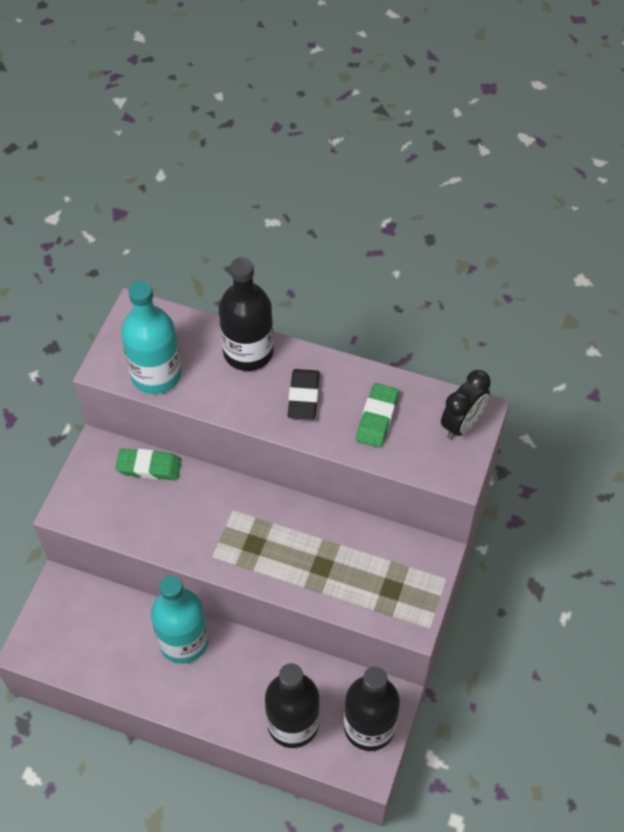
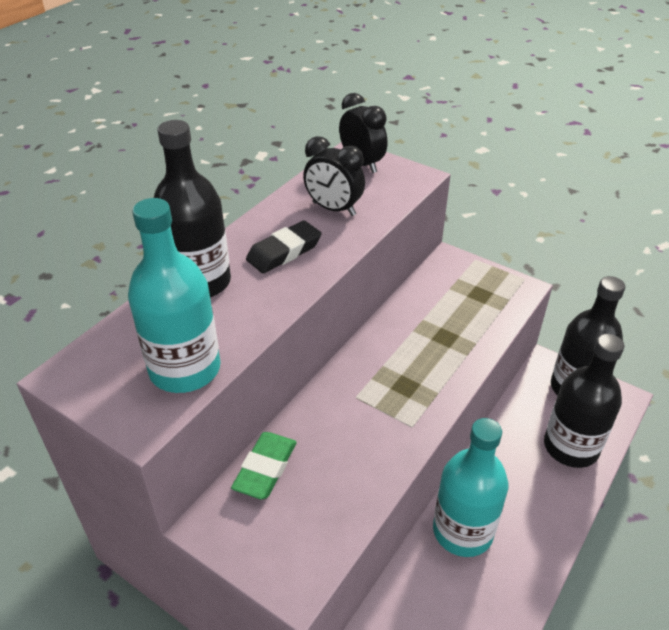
camera: 75 degrees left, 15 degrees down
(303, 397) = (284, 251): black eraser -> black eraser turned 60 degrees counterclockwise
(377, 418) = (334, 209): green eraser -> black clock

